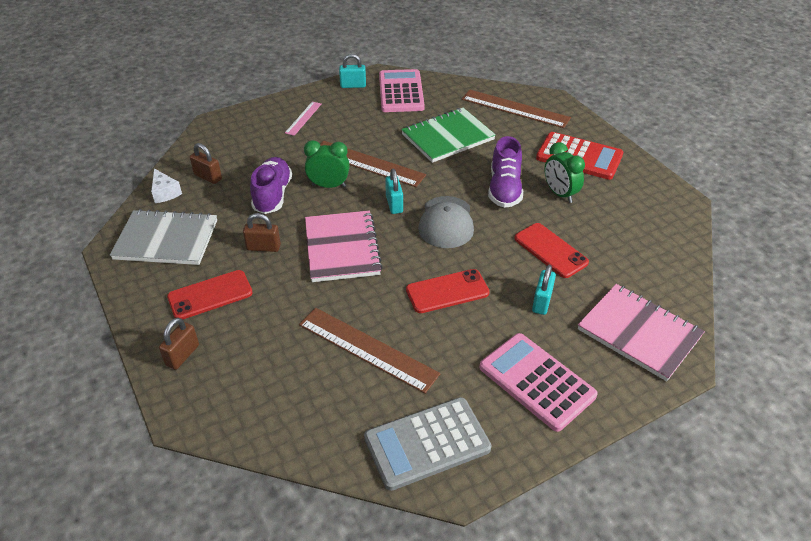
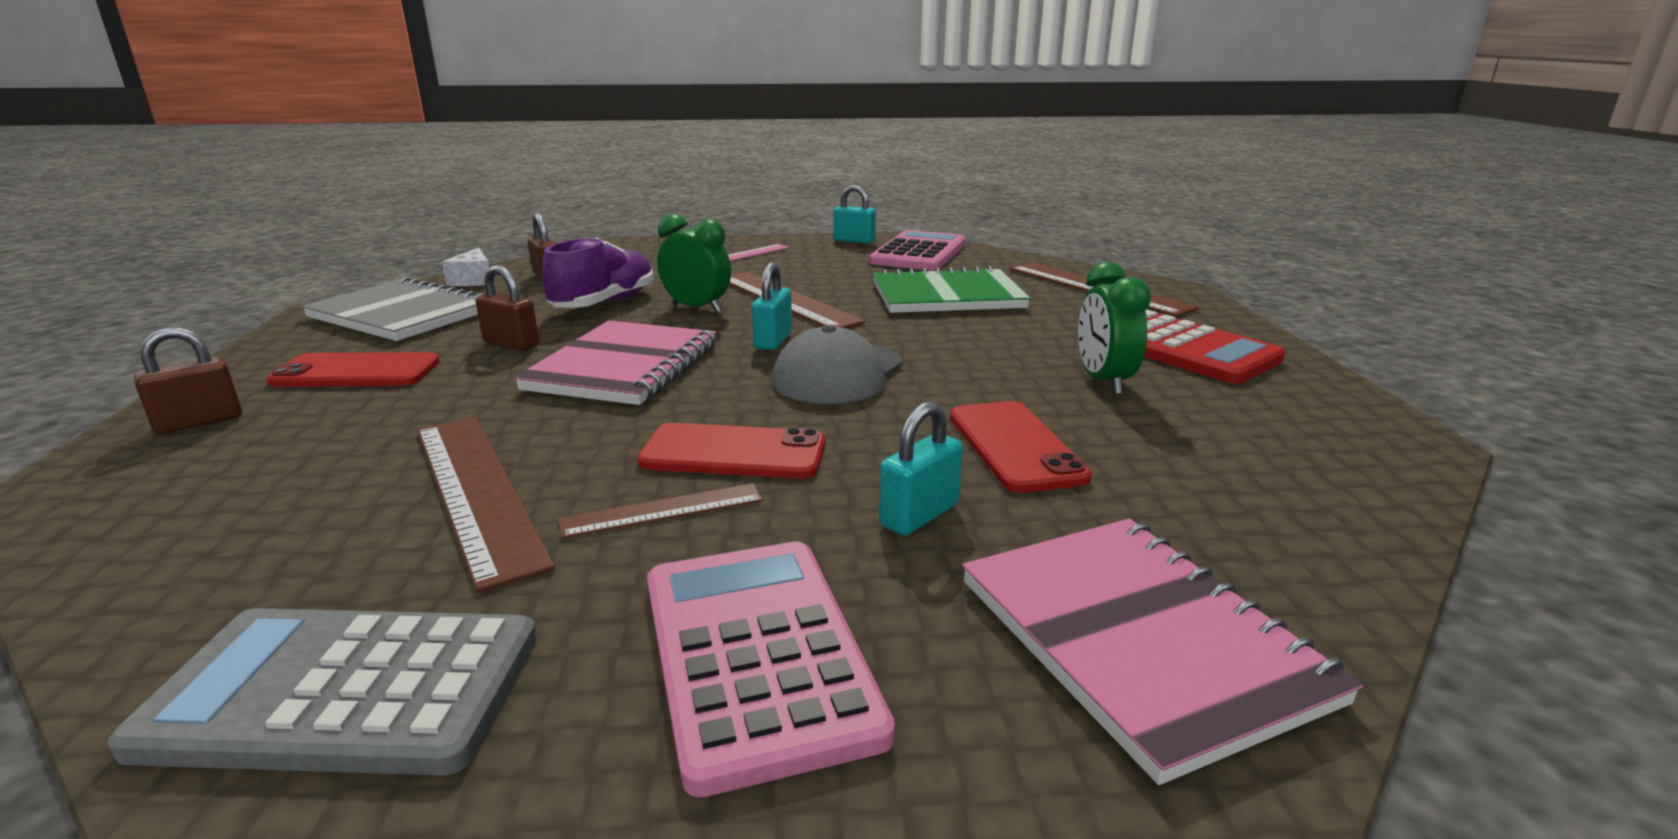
camera: 25 degrees right, 20 degrees down
(449, 332) = (662, 510): none -> brown ruler
(504, 189) = (993, 358): purple shoe -> none

